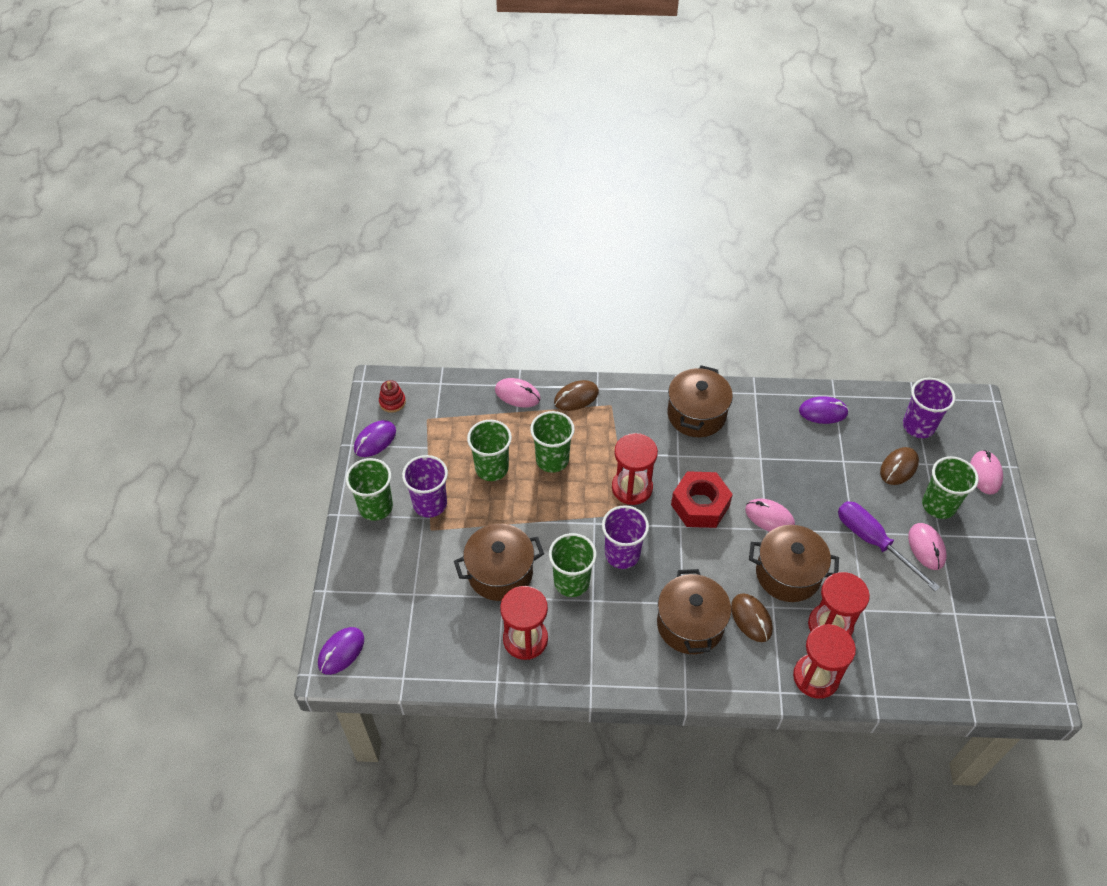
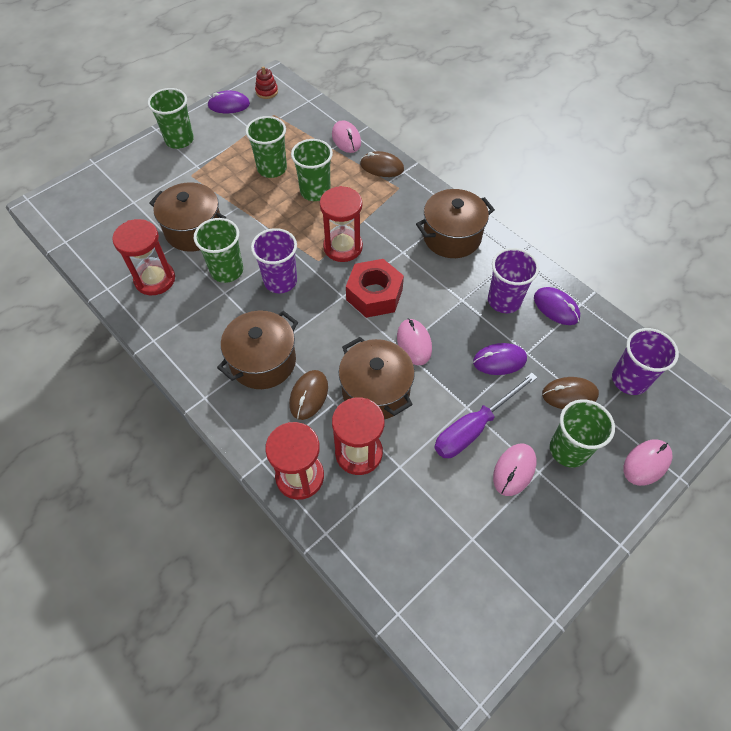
camera: 45 degrees right, 5 degrees up
(341, 651) = (56, 200): purple mouse -> purple mouse (499, 360)
(430, 504) = (210, 161): purple cup -> purple cup (504, 300)
(873, 542) = (473, 427): purple screwdriver -> purple screwdriver turned 135 degrees counterclockwise

